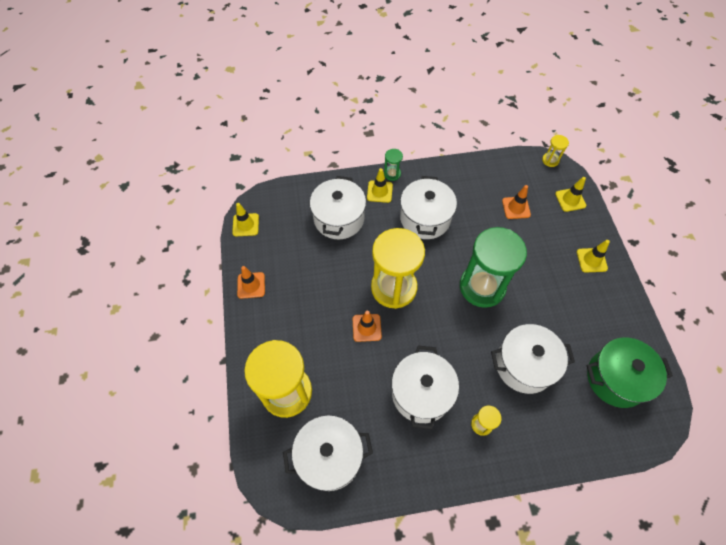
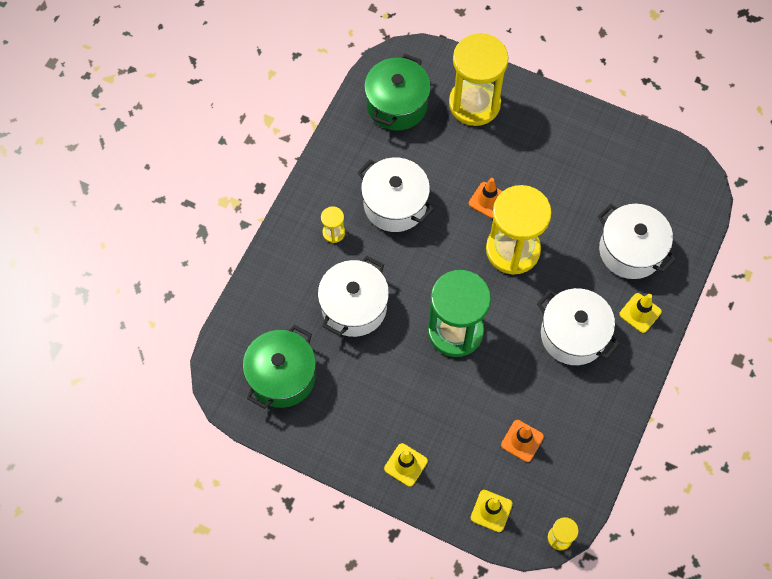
camera: 125 degrees right, 5 degrees up
(245, 225) = (681, 160): yellow traffic cone -> none
(251, 285) = (603, 130): orange traffic cone -> none
(329, 457) = (397, 105): white pot -> green pot
(392, 174) = (656, 342): green hourglass -> none

